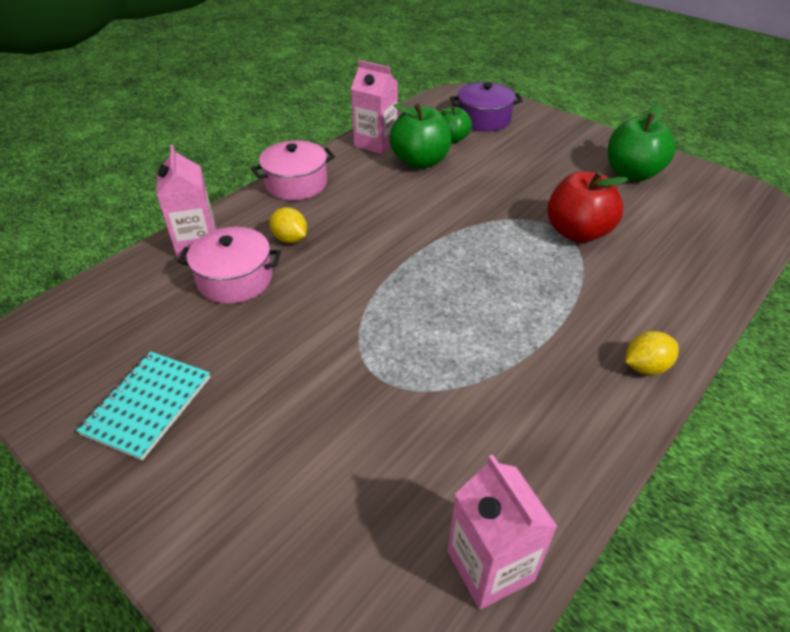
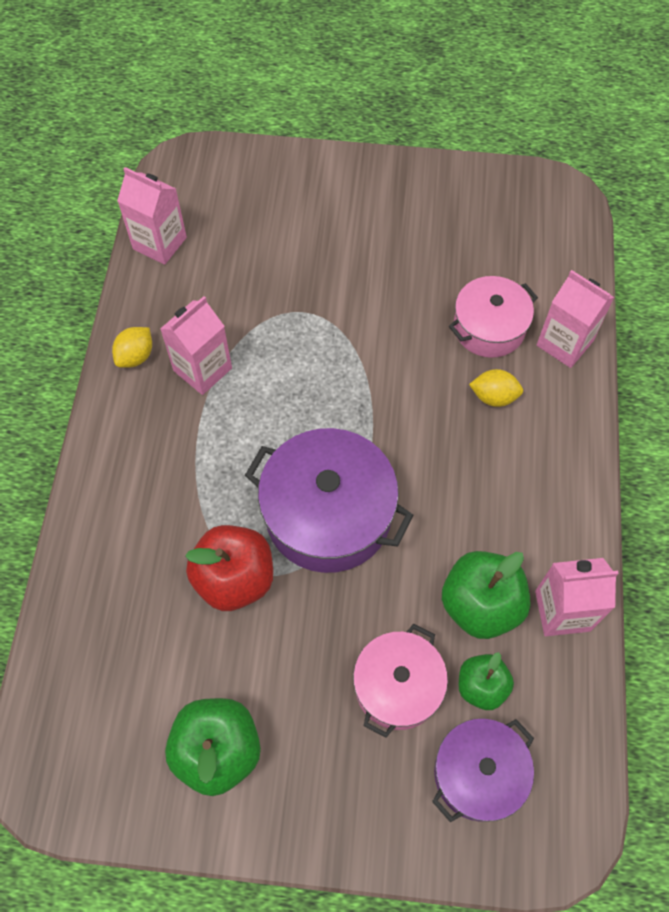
camera: 145 degrees right, 20 degrees up
(148, 405) = (429, 211): turquoise notebook -> none
(296, 184) = (570, 474): pink pot -> pink pot (397, 686)
(481, 234) = (328, 514): none -> purple pot
(521, 378) = (202, 369): none -> pink carton
(645, 366) = (113, 434): yellow lemon -> yellow lemon (136, 356)

